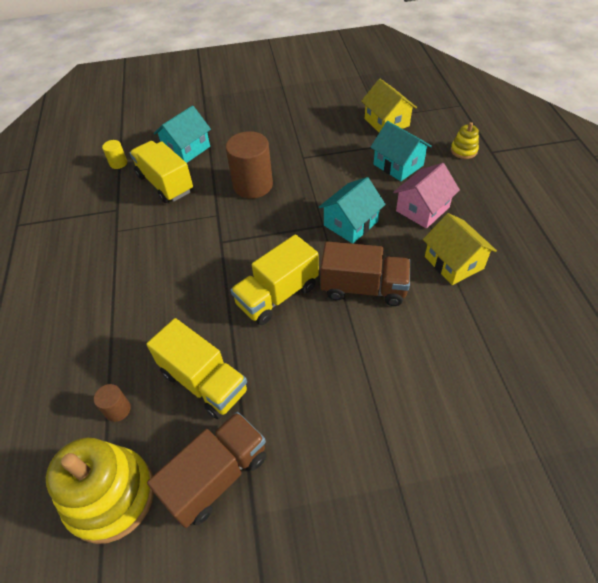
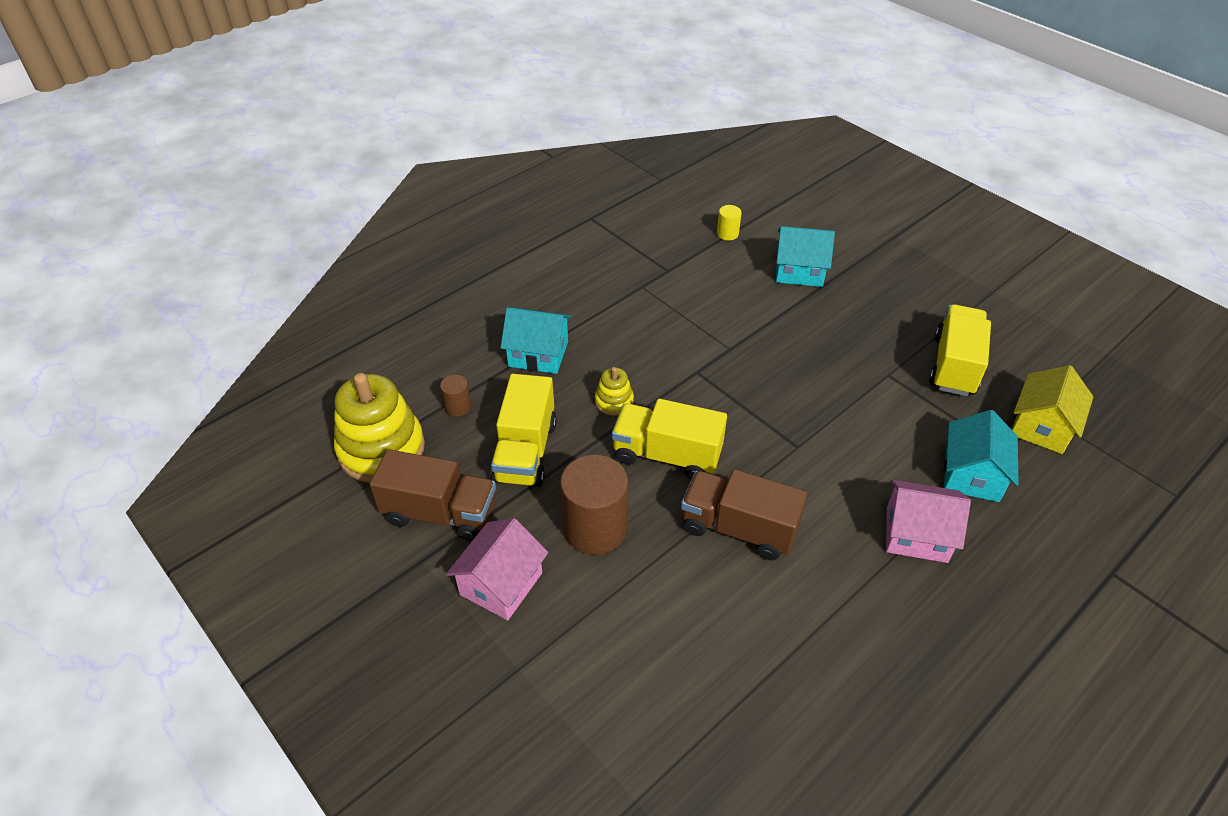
camera: 55 degrees right, 5 degrees down
(165, 184) = (734, 284): yellow truck -> yellow truck (954, 366)
(253, 185) = (799, 354): brown cylinder -> brown cylinder (595, 528)
(316, 461) = (501, 583): none -> pink house
(351, 223) = (824, 471): turquoise house -> turquoise house (538, 354)
(363, 288) = (738, 528): brown truck -> brown truck turned 135 degrees clockwise
(453, 262) = (854, 605): yellow house -> none
(463, 150) = (1078, 537): yellow stacking toy -> yellow stacking toy (614, 401)

